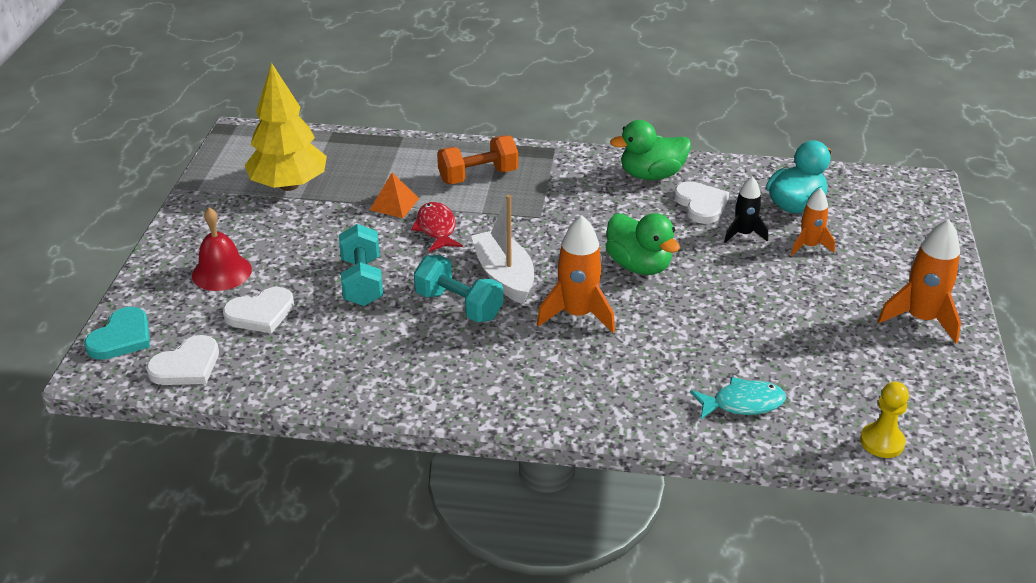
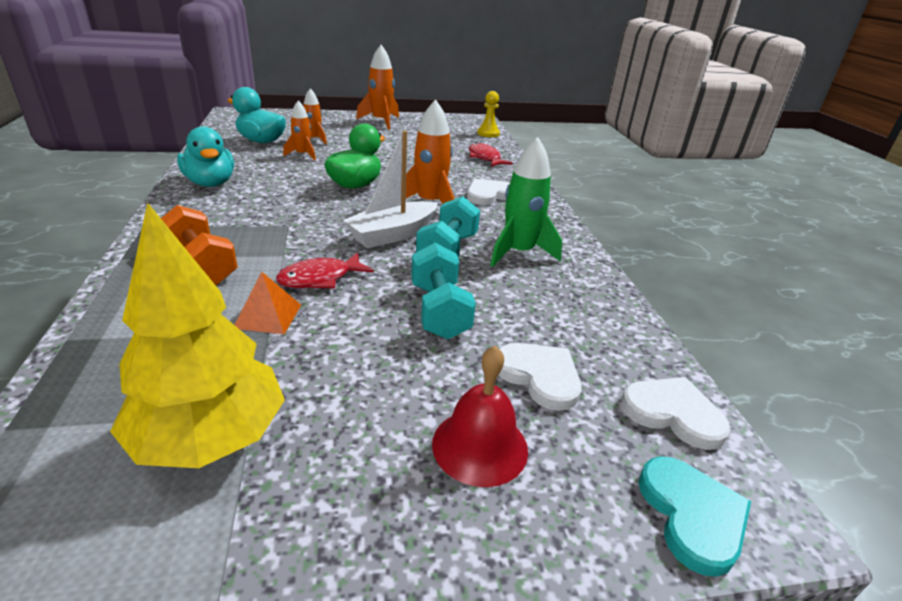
camera: 110 degrees left, 5 degrees down
(121, 337) = (692, 515): turquoise heart -> turquoise heart turned 75 degrees clockwise
(362, 282) = (439, 311): turquoise dumbbell -> turquoise dumbbell turned 75 degrees counterclockwise
(438, 354) = (519, 253): none -> green rocket
(651, 175) = (210, 183): green duck -> turquoise duck
(701, 204) = (261, 166): white heart -> white heart (488, 194)
(742, 403) = (485, 158): turquoise fish -> red fish
(743, 234) = (303, 155): black rocket -> orange rocket

